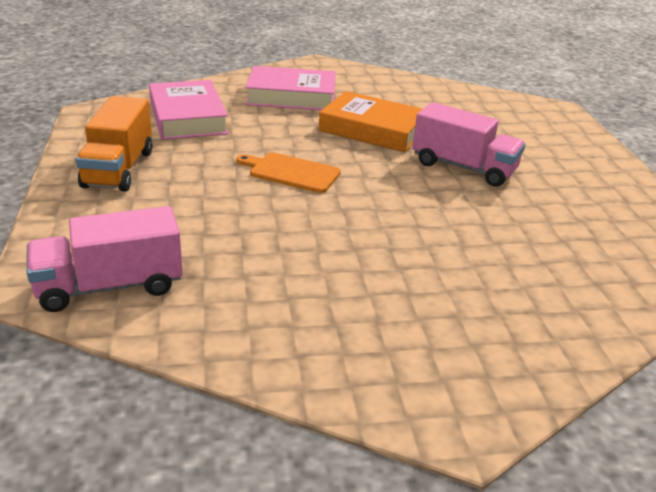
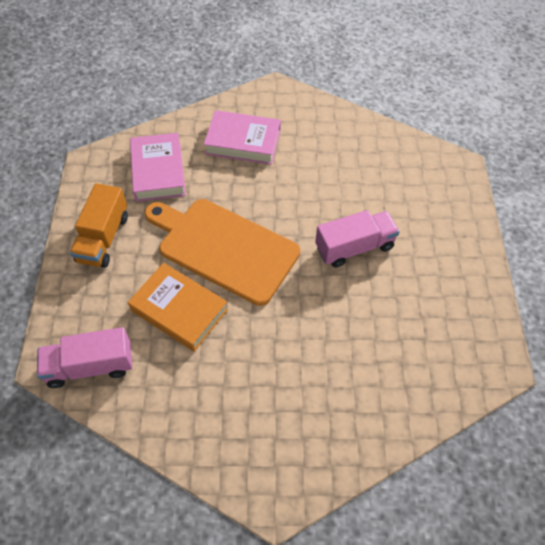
camera: 10 degrees right, 25 degrees up
(291, 172) = (224, 248): orange cutting board -> orange cutting board, size x2.13
(372, 129) = (297, 192): orange book -> orange book (179, 310)
(463, 167) = (354, 247): pink truck -> pink truck turned 60 degrees counterclockwise

